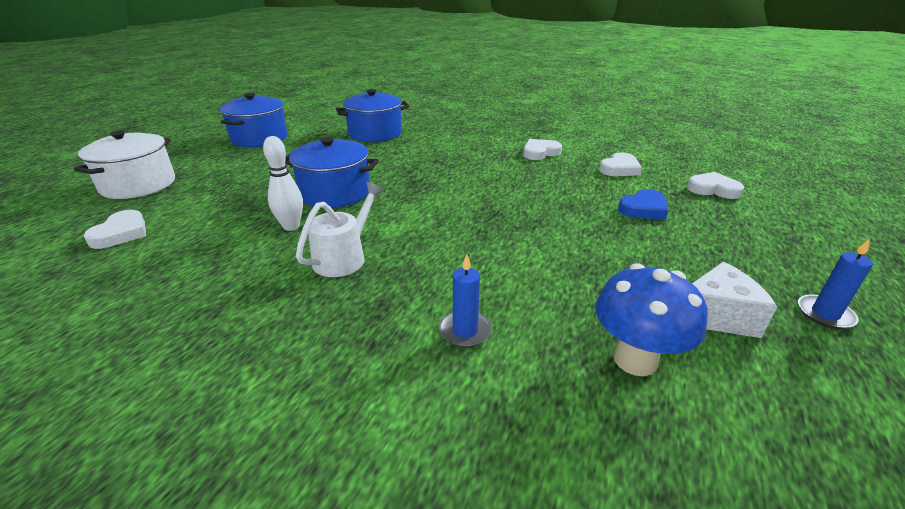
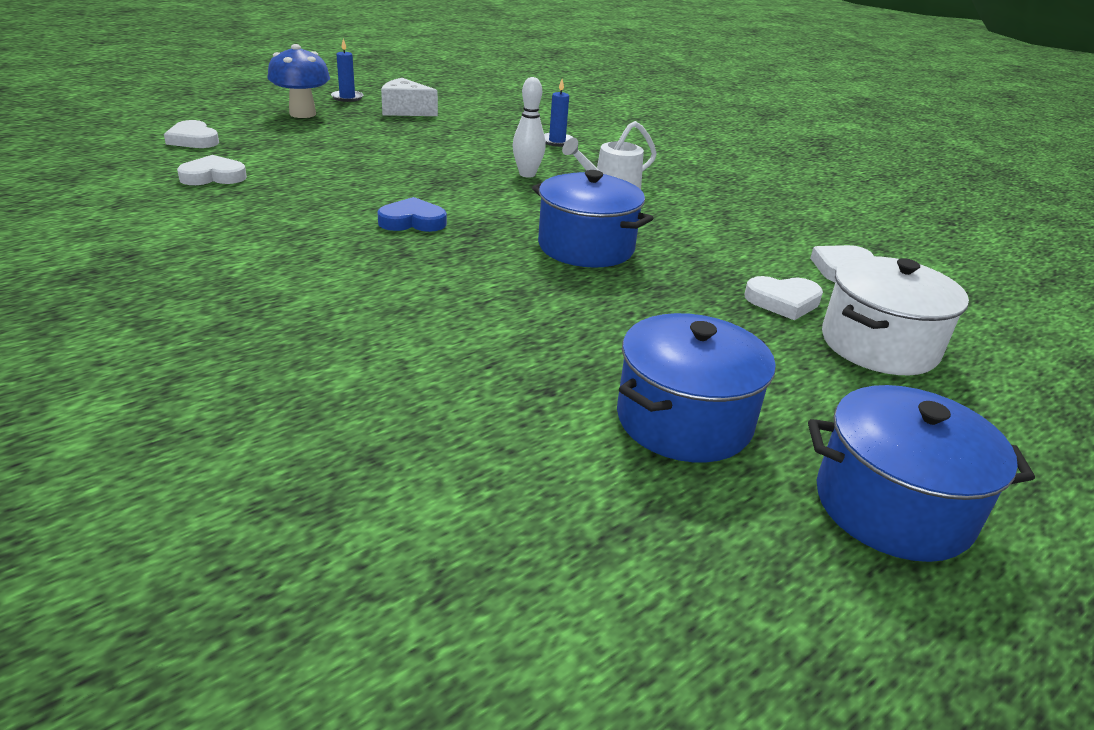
camera: 155 degrees left, 0 degrees up
(291, 226) = (651, 225): white bowling pin -> white bowling pin (527, 174)
(375, 133) = (428, 349): blue pot -> blue pot (892, 506)
(540, 152) = (243, 221): white heart -> white heart (783, 301)
(635, 360) = (481, 115): blue mushroom -> blue mushroom (302, 114)
(643, 209) = (300, 148): blue heart -> blue heart (412, 221)

